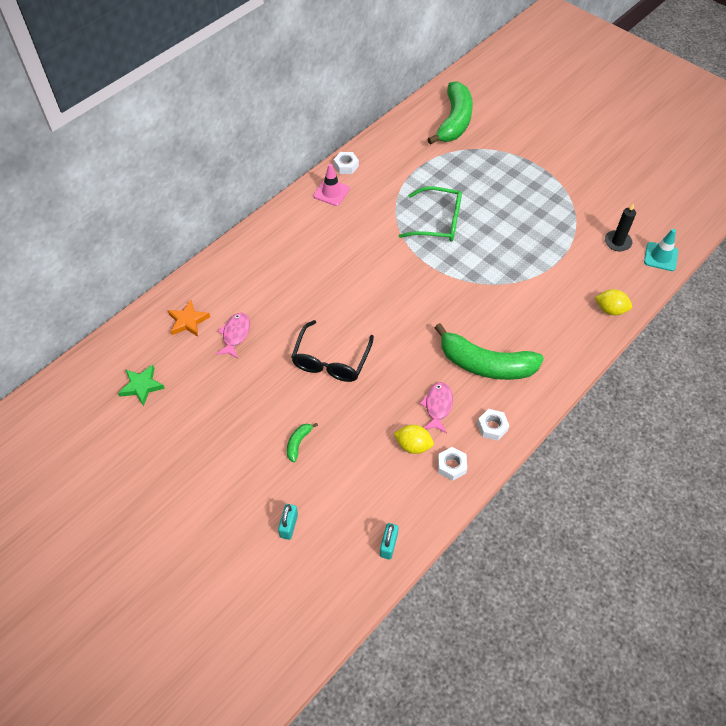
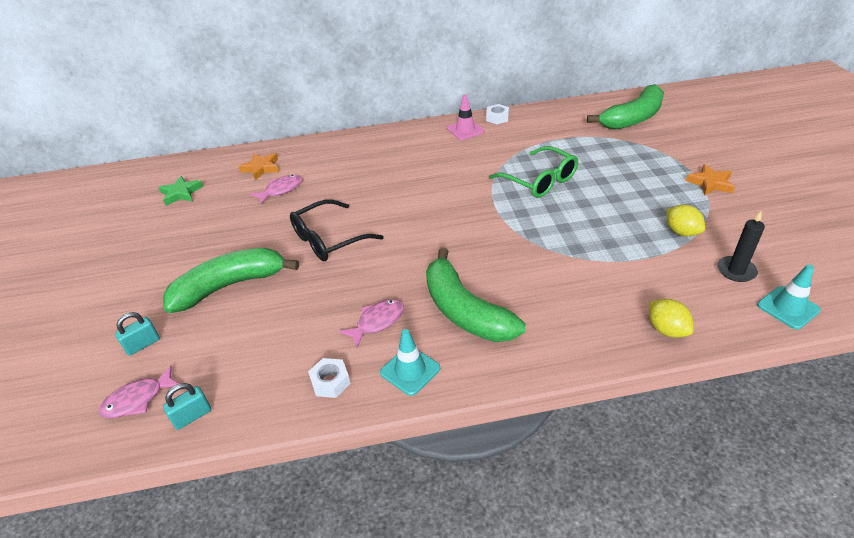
camera: 40 degrees right, 15 degrees down
(298, 443) = (229, 286): green banana -> green banana, size x2.47
(337, 561) = (138, 399): none -> pink fish
(413, 445) = (317, 342): yellow lemon -> yellow lemon (681, 232)
(492, 427) = (410, 370): white nut -> turquoise traffic cone
(554, 169) = (710, 183): none -> orange star

